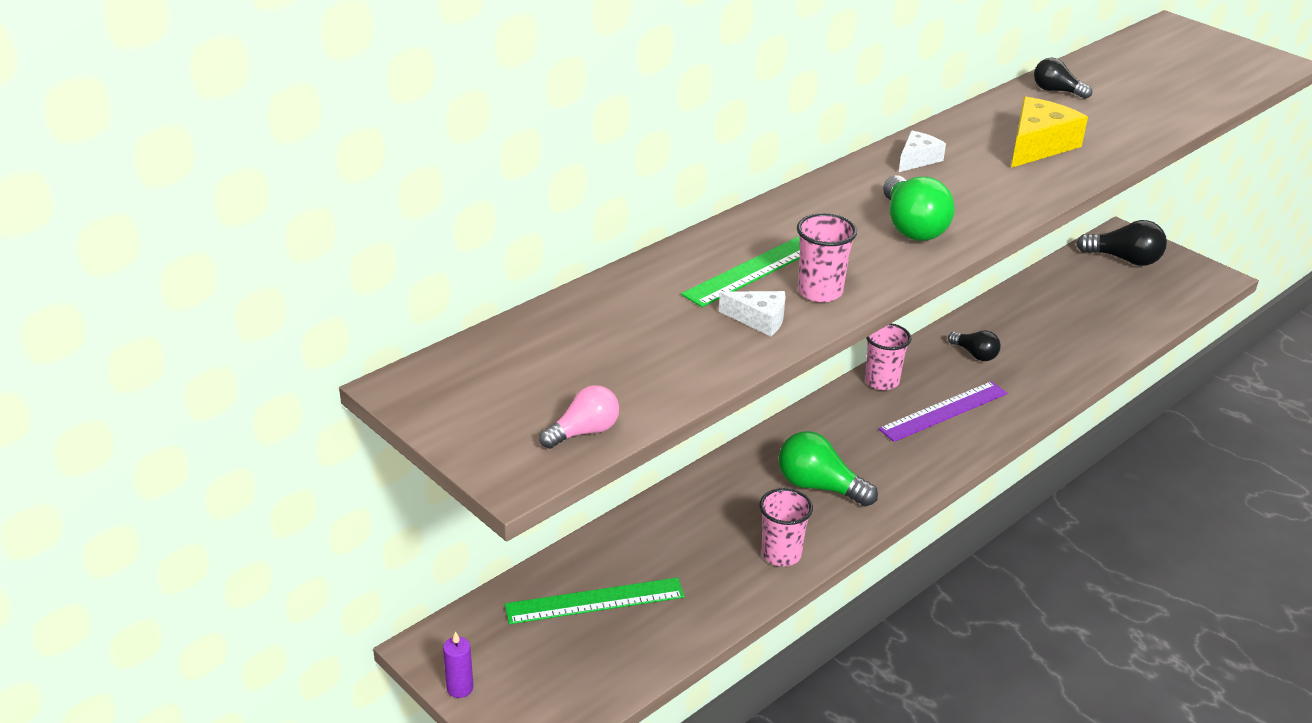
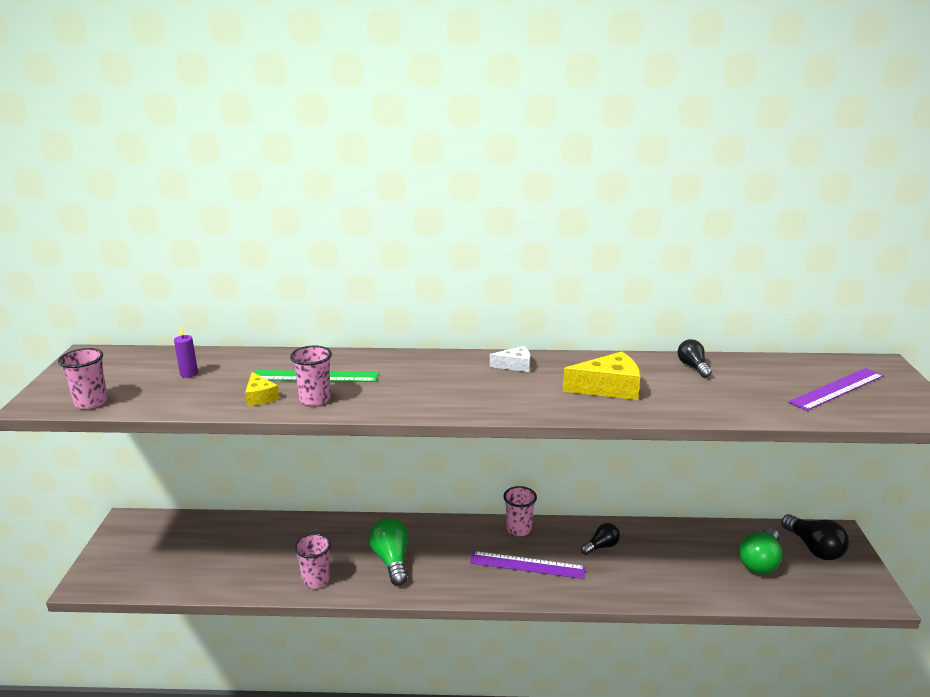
camera: 45 degrees right, 10 degrees down
(460, 688) = (105, 544): purple candle -> purple candle (189, 374)
(584, 432) = (91, 402): pink light bulb -> pink cup
(595, 601) = (208, 544): green ruler -> none
(759, 319) = (260, 397): white cheese -> yellow cheese
(912, 227) = (432, 393): green light bulb -> green light bulb (760, 562)
(975, 354) = (601, 546): black light bulb -> black light bulb turned 120 degrees counterclockwise
(1187, 66) = (837, 389): none -> purple ruler

